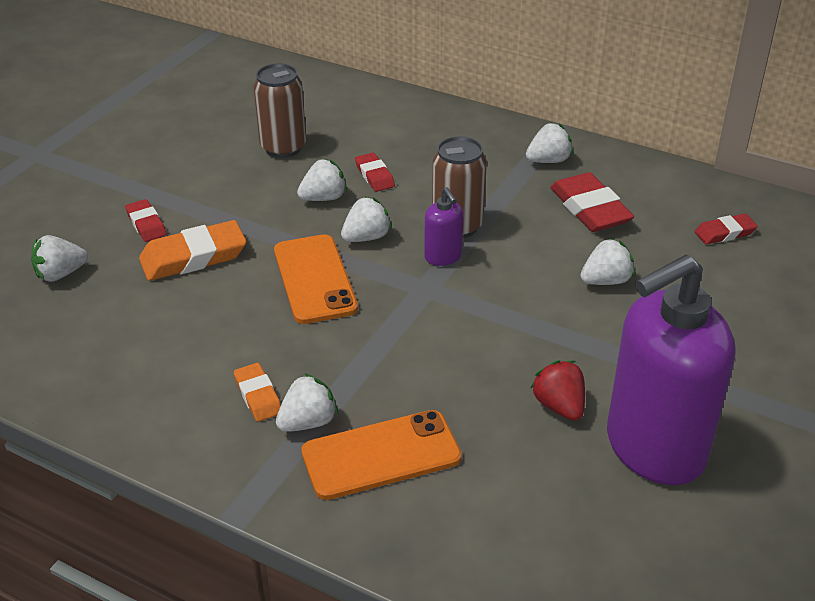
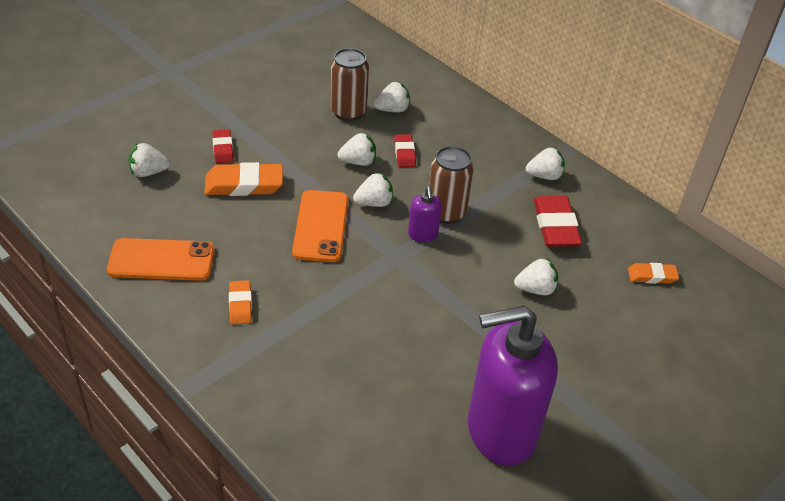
camera: 15 degrees right, 5 degrees up
(308, 422) = (265, 335): white strawberry -> white strawberry (392, 110)
(381, 455) = (303, 375): orange phone -> orange phone (161, 260)
(559, 406) = (448, 378): red strawberry -> none
(724, 233) = (652, 276): red eraser -> orange eraser

